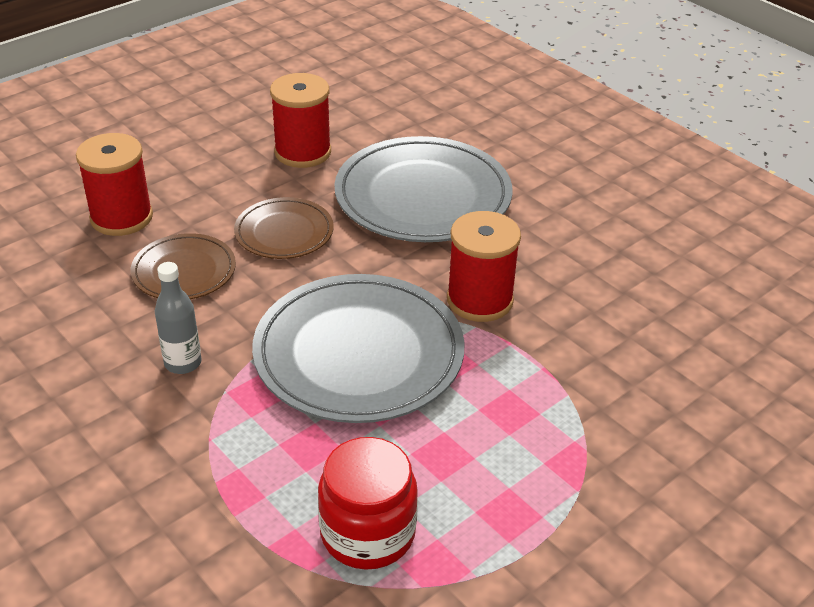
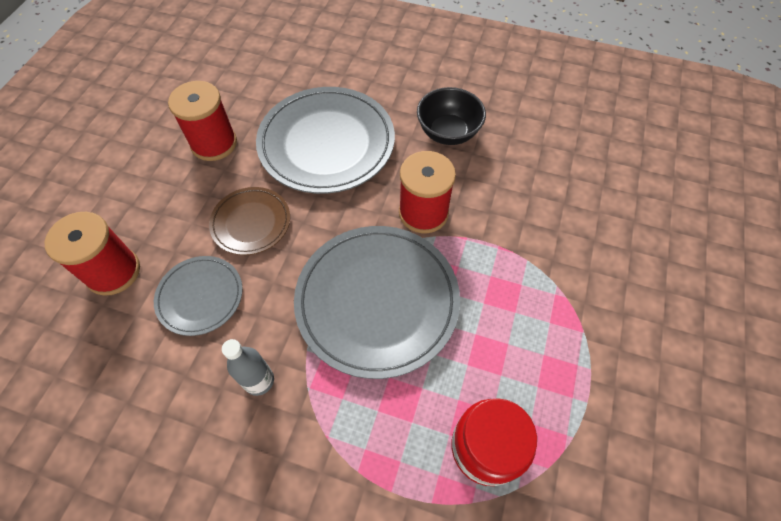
camera: 30 degrees left, 20 degrees up
(184, 271) = (200, 296): brown plate -> grey plate
(576, 240) = (448, 133): none -> black bowl

